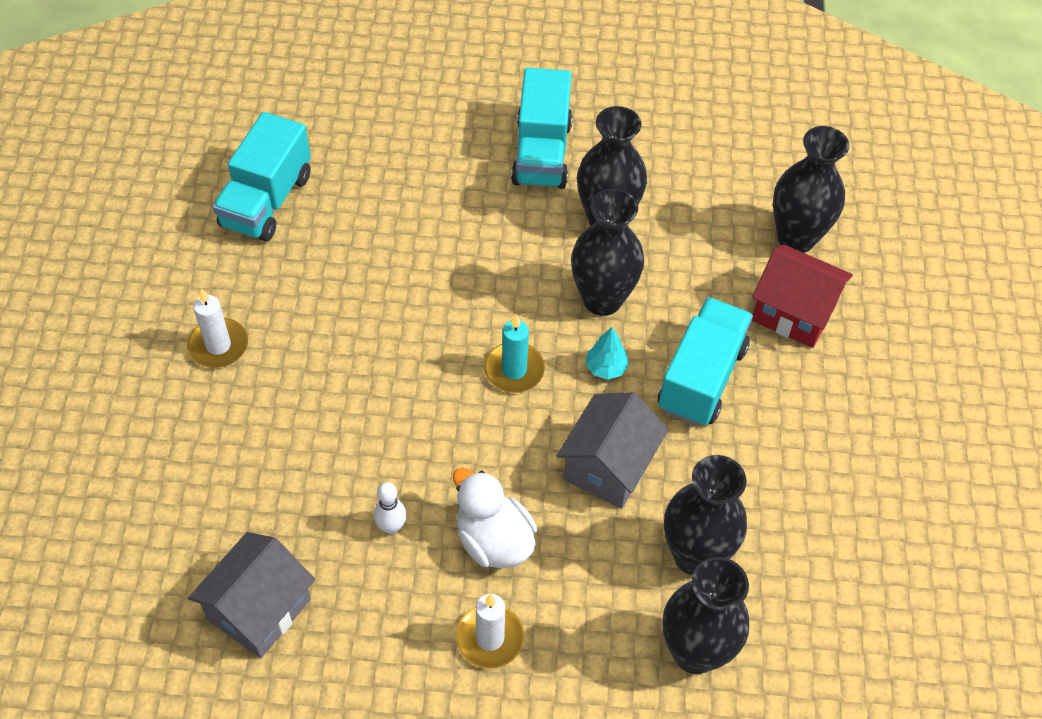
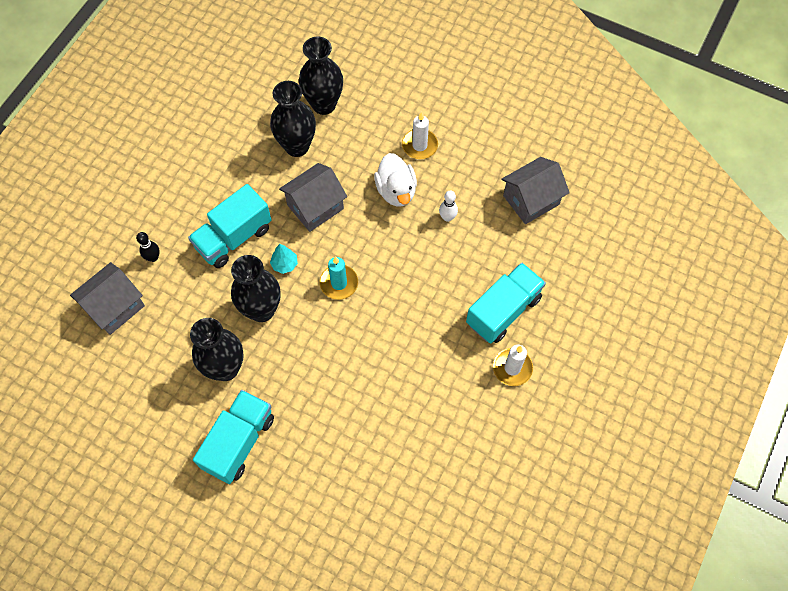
camera: 155 degrees left, 10 degrees up
(267, 201) = (448, 475): turquoise truck -> turquoise truck (503, 310)
(793, 313) = (153, 257): red house -> black bowling pin
(796, 238) = (115, 307): black vase -> grey house

